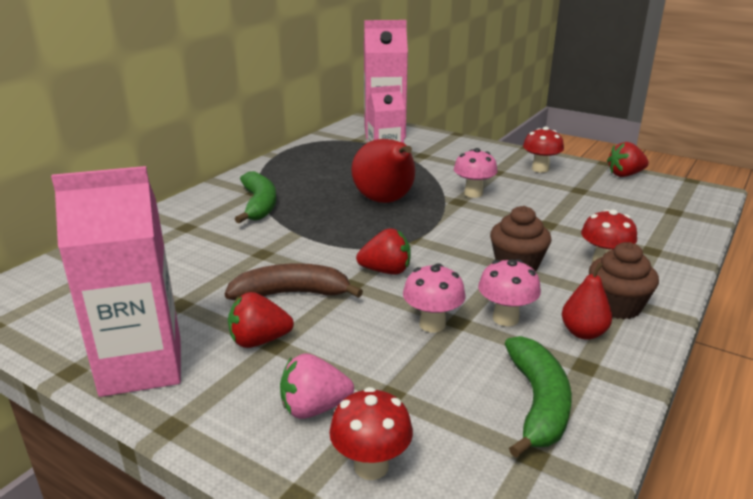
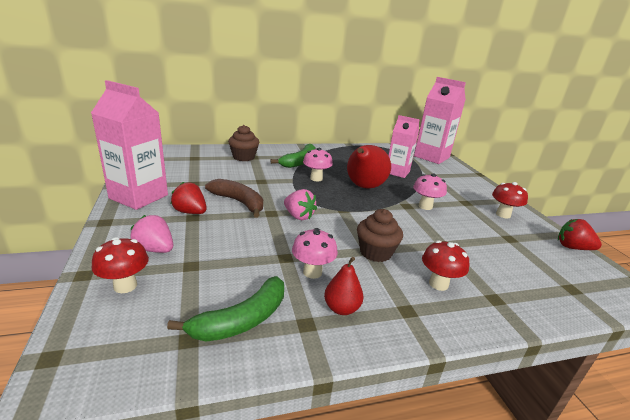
camera: 40 degrees right, 0 degrees up
(386, 271) = (298, 216): red strawberry -> pink strawberry
(432, 324) = (270, 251): pink mushroom -> pink mushroom (316, 178)
(616, 306) = (395, 310): brown cupcake -> brown cupcake (244, 157)

